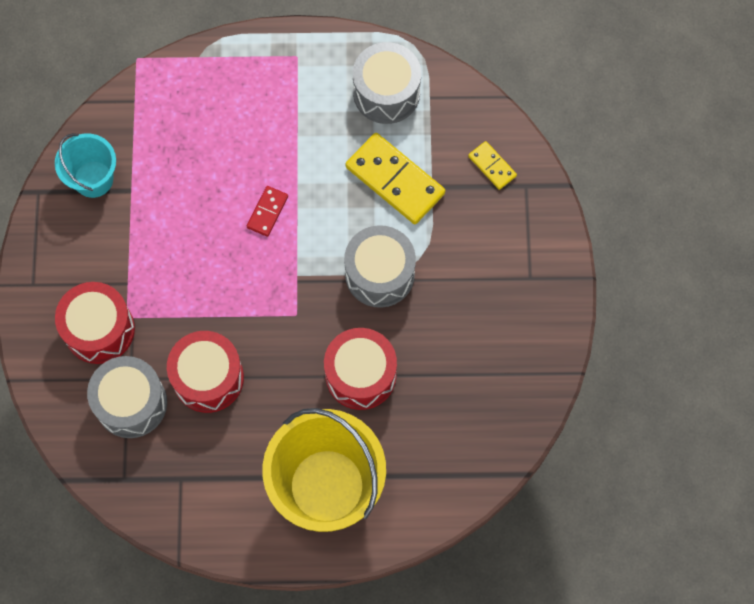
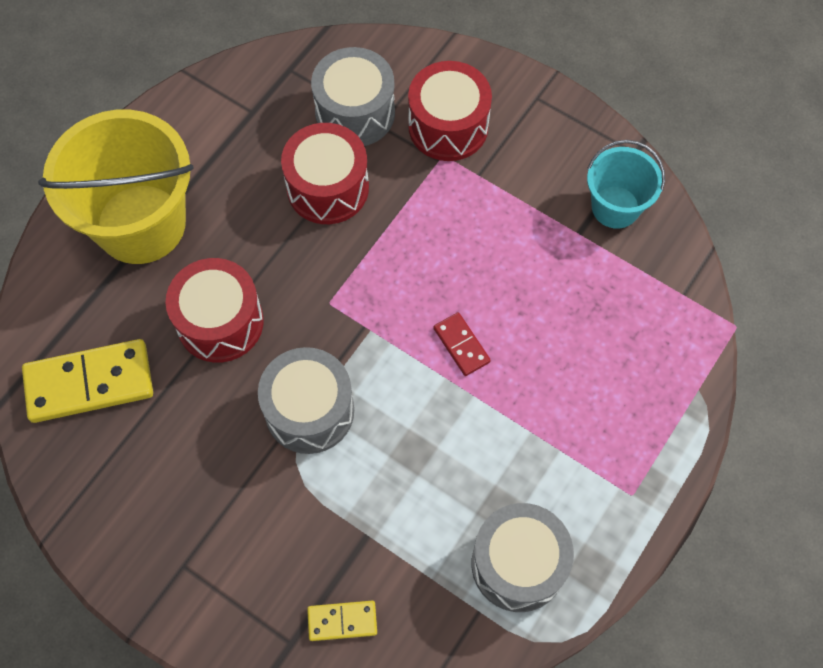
camera: 125 degrees right, 5 degrees down
(395, 180) = (403, 499): yellow domino -> yellow domino (89, 383)

